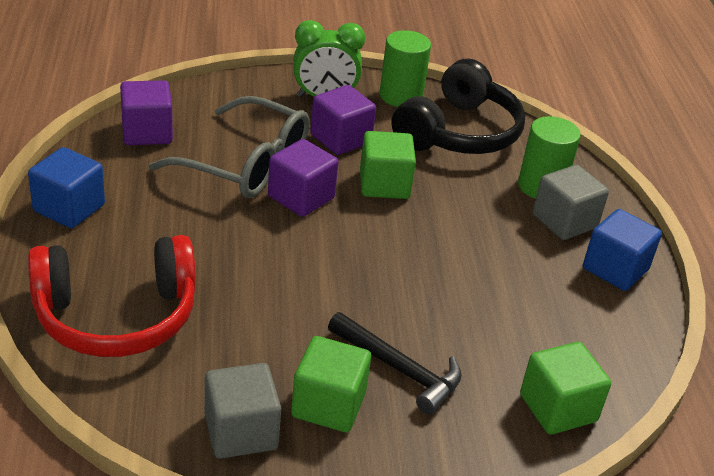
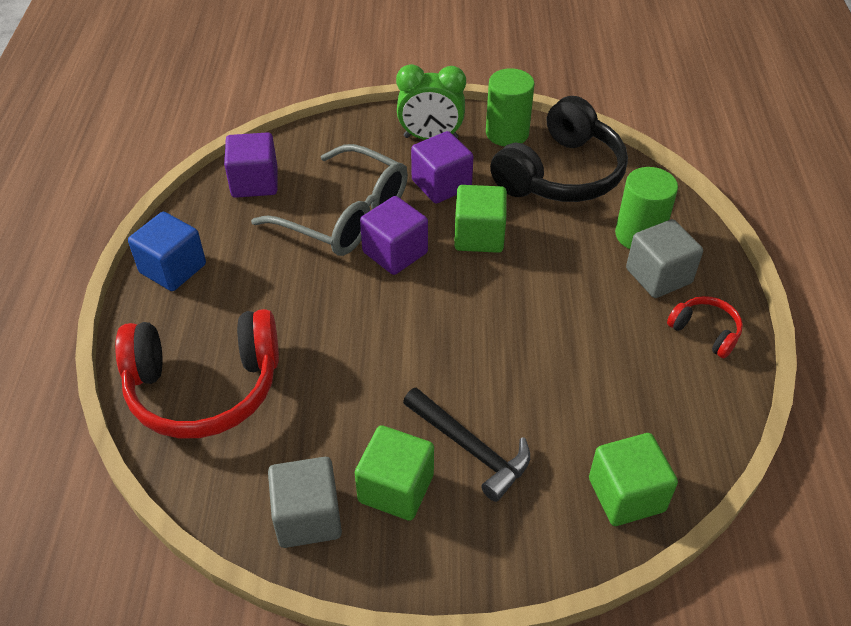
camera: 10 degrees right, 10 degrees up
(615, 269) = (705, 331): blue cube -> red headphones

